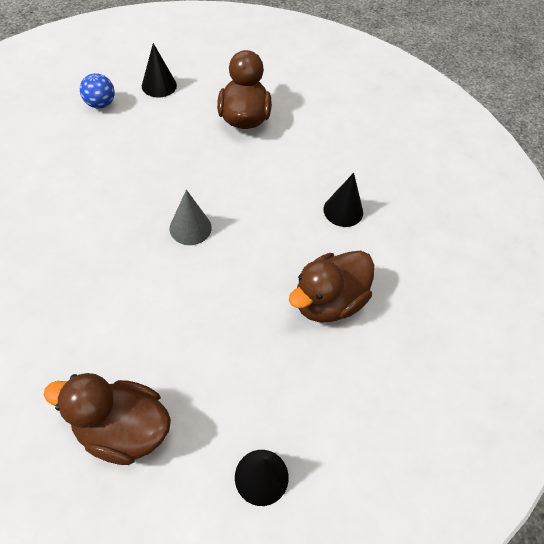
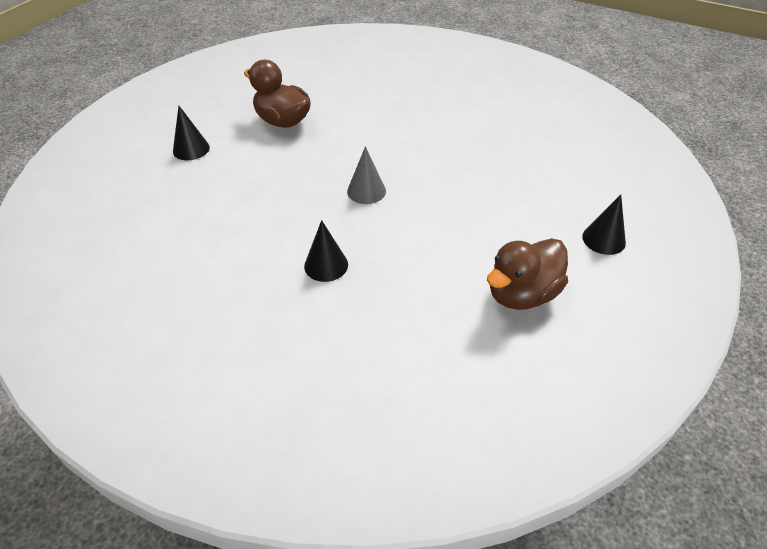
camera: 50 degrees left, 10 degrees down
(100, 104) = (171, 190): blue ball -> none
(328, 301) = (491, 154): brown duck -> none
(343, 210) = (421, 115): black cone -> black cone (326, 265)

